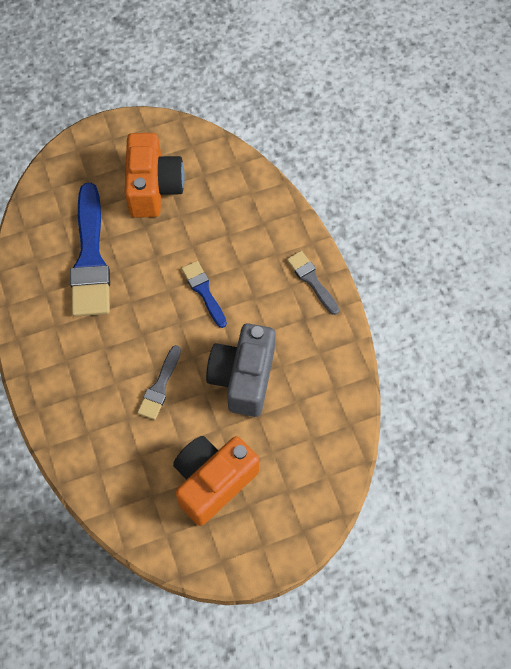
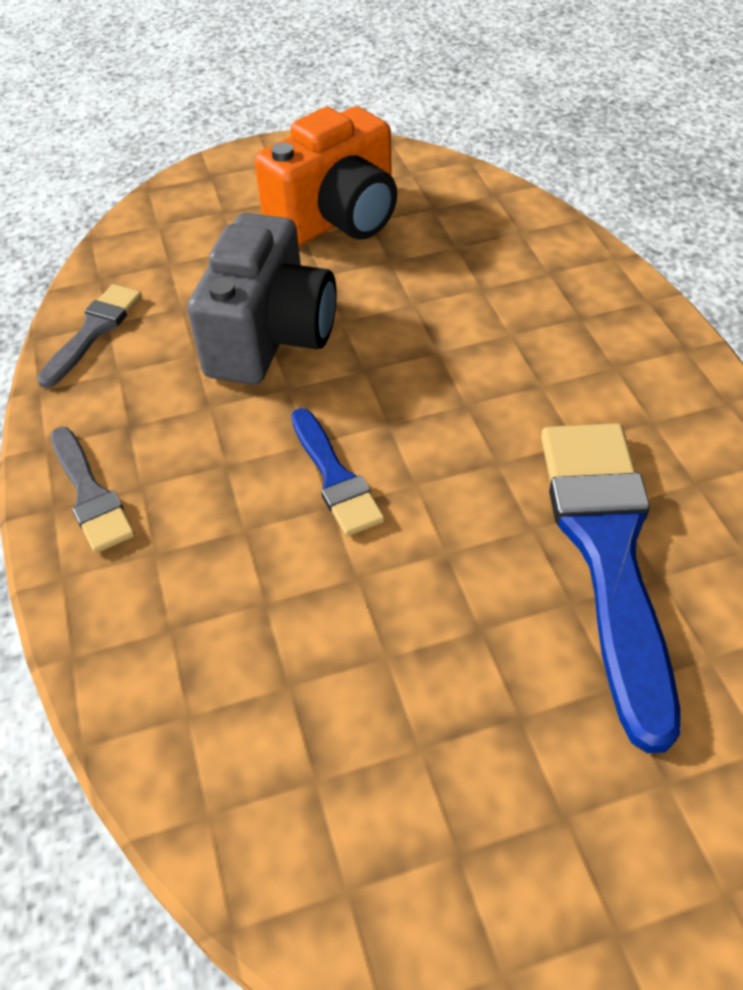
camera: 175 degrees left, 15 degrees down
(153, 188) = (463, 739): orange camera -> none
(160, 386) = (426, 327): grey brush -> grey brush (93, 331)

